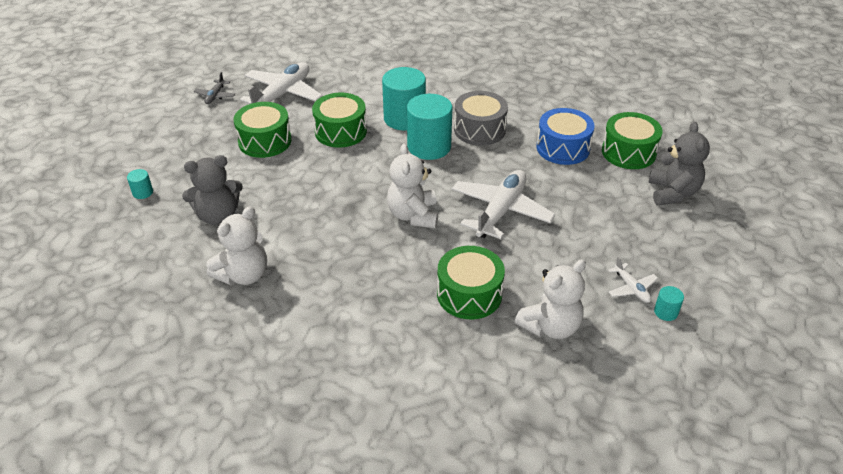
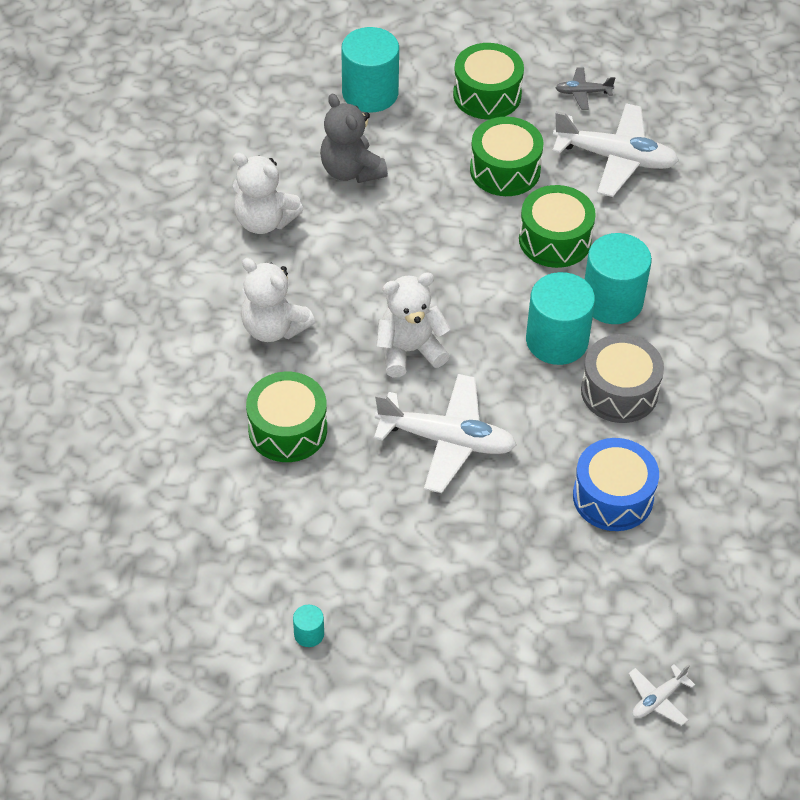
camera: 75 degrees right, 10 degrees up
(143, 192) = (370, 93): turquoise cylinder -> turquoise cylinder, size x2.33
(550, 326) = (256, 515): white teddy bear -> white teddy bear (274, 328)
(628, 152) = (633, 581): green drum -> green drum (487, 95)
(631, 288) = (341, 595): white plane -> white plane (658, 699)
(672, 193) = (553, 640): grey teddy bear -> none

